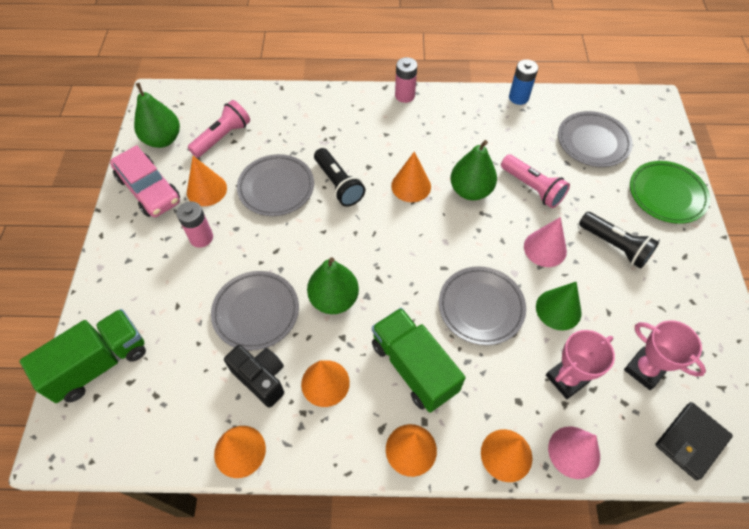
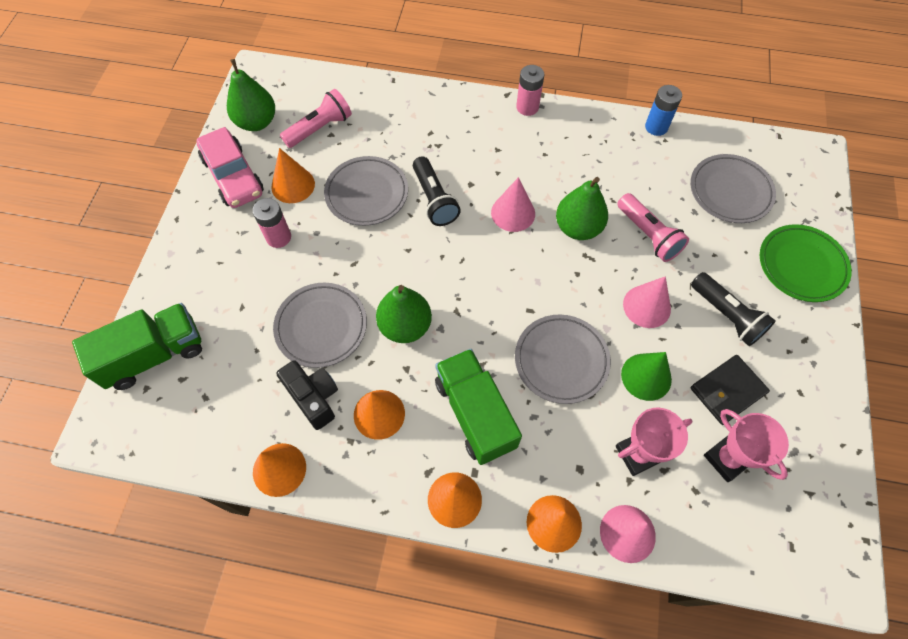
camera: 10 degrees right, 5 degrees up
(411, 186) = (513, 213): orange cone -> pink cone
(691, 441) = (759, 545): black wallet -> black wallet (727, 391)

